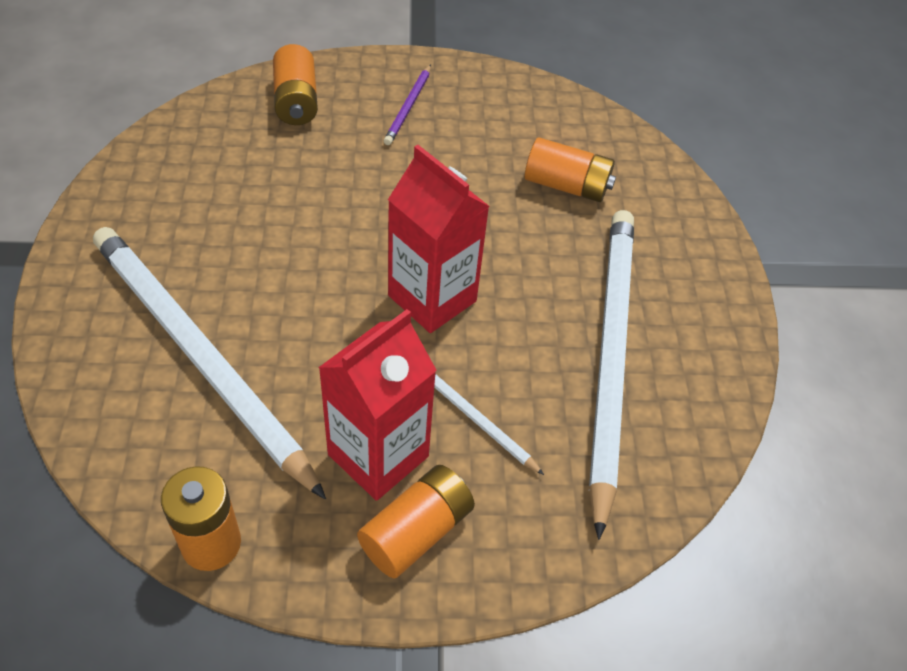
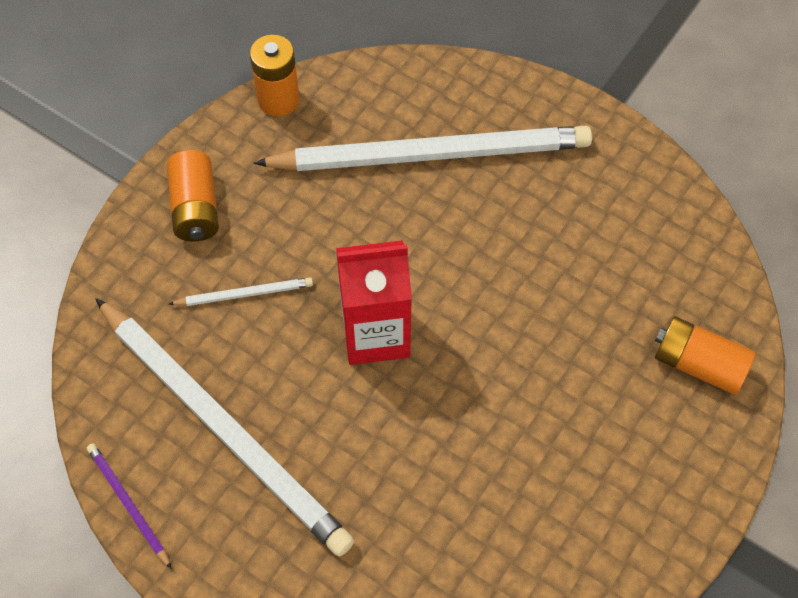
camera: 130 degrees right, 10 degrees up
(378, 455) = (266, 217): red carton -> none
(408, 107) = (632, 463): purple pencil -> purple pencil (128, 504)
(566, 186) = (428, 540): orange battery -> none

